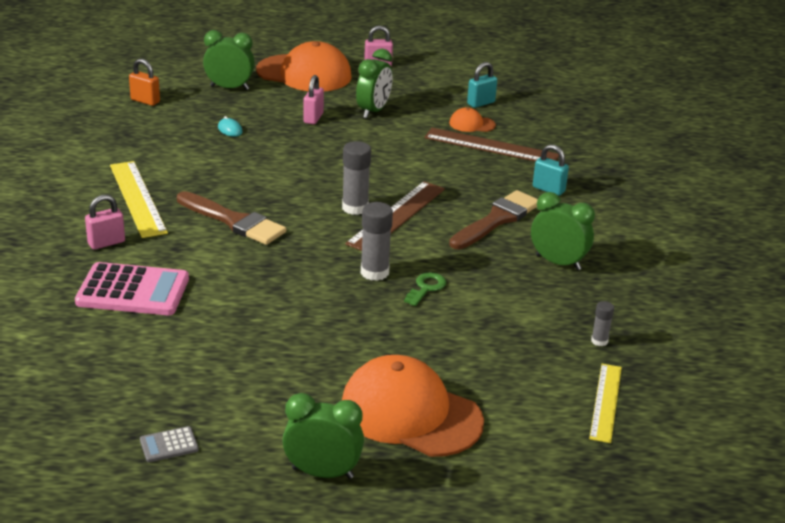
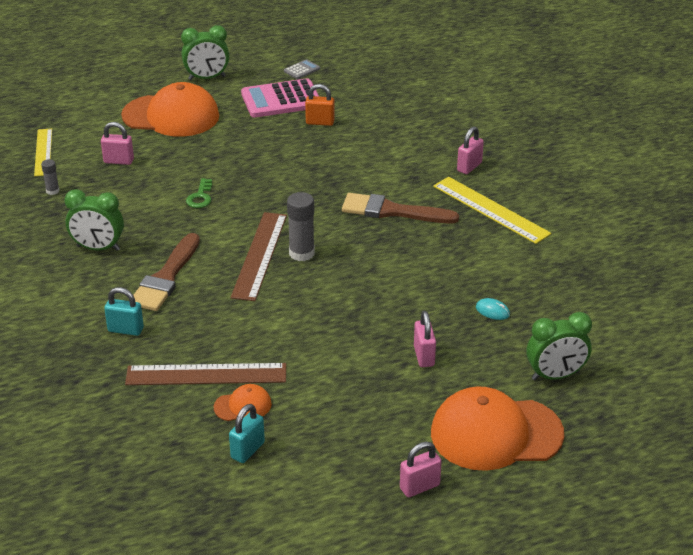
camera: 160 degrees right, 5 degrees up
(133, 291) = (411, 140): pink calculator -> pink calculator (281, 100)
(145, 101) = (617, 324): orange padlock -> orange padlock (320, 122)
(373, 111) = (367, 390): green clock -> none
(374, 272) = (247, 198): grey glue stick -> none
(507, 360) = (118, 161): none -> pink padlock

